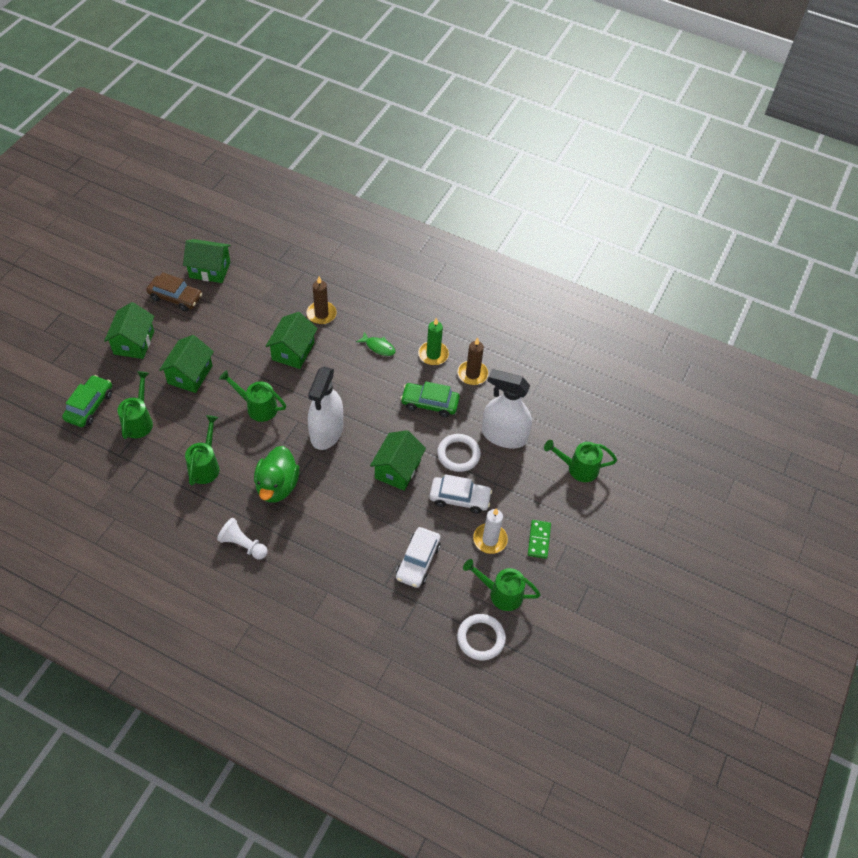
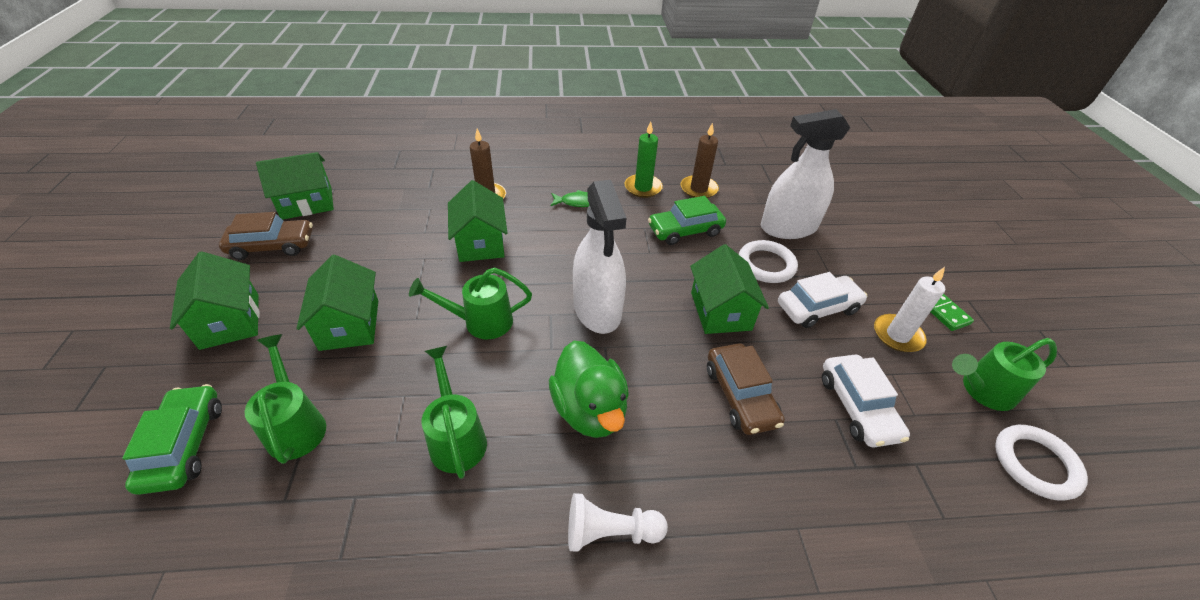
camera: 30 degrees left, 10 degrees down
(360, 521) = (740, 395): none -> brown car
(578, 468) = (885, 225): green watering can -> none

